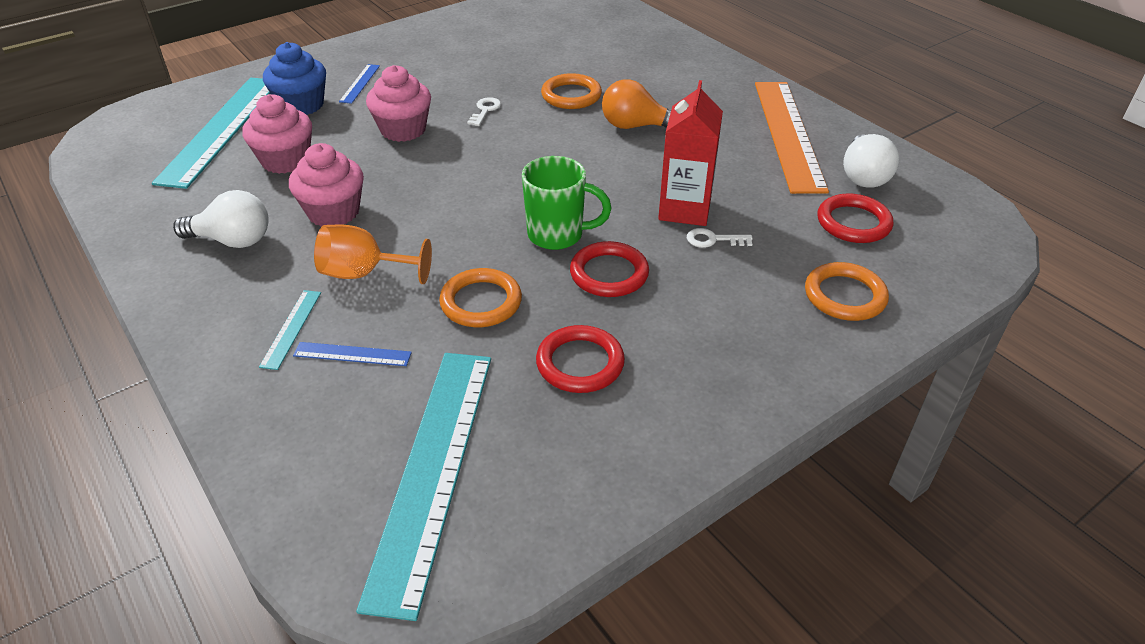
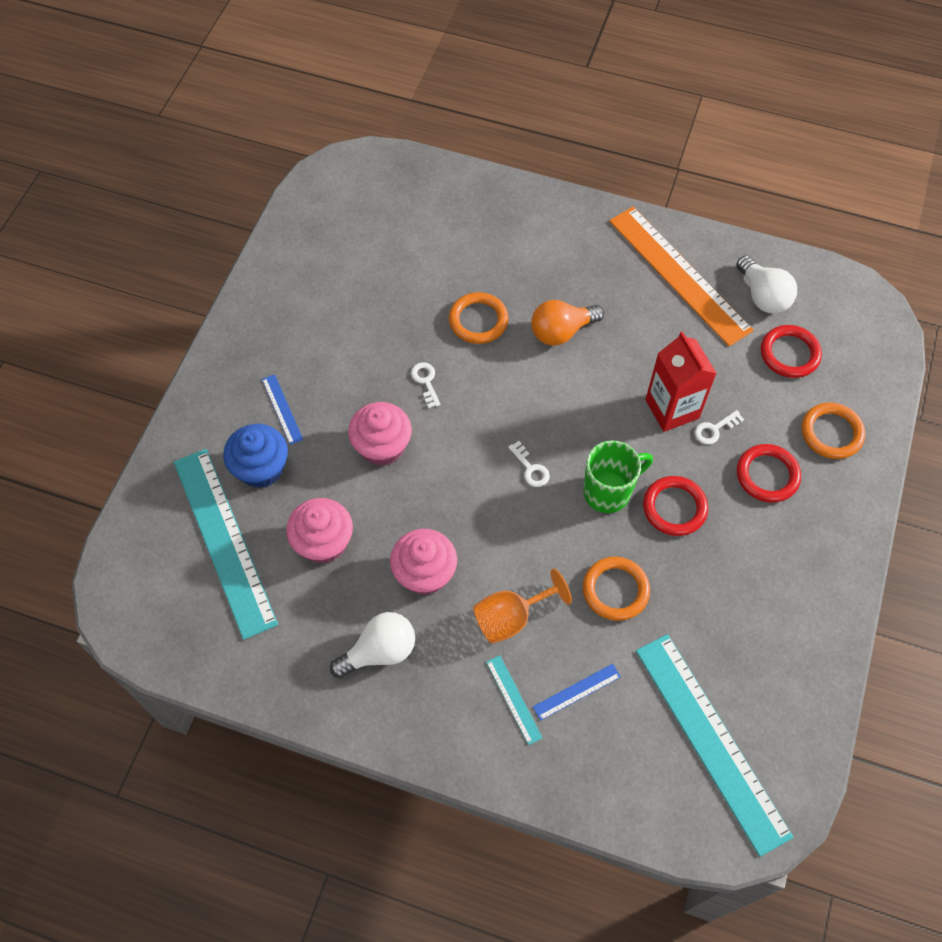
camera: 35 degrees left, 20 degrees up
(506, 191) = (530, 468): none -> white key
(580, 363) = (722, 600): red ring -> red ring (767, 475)

